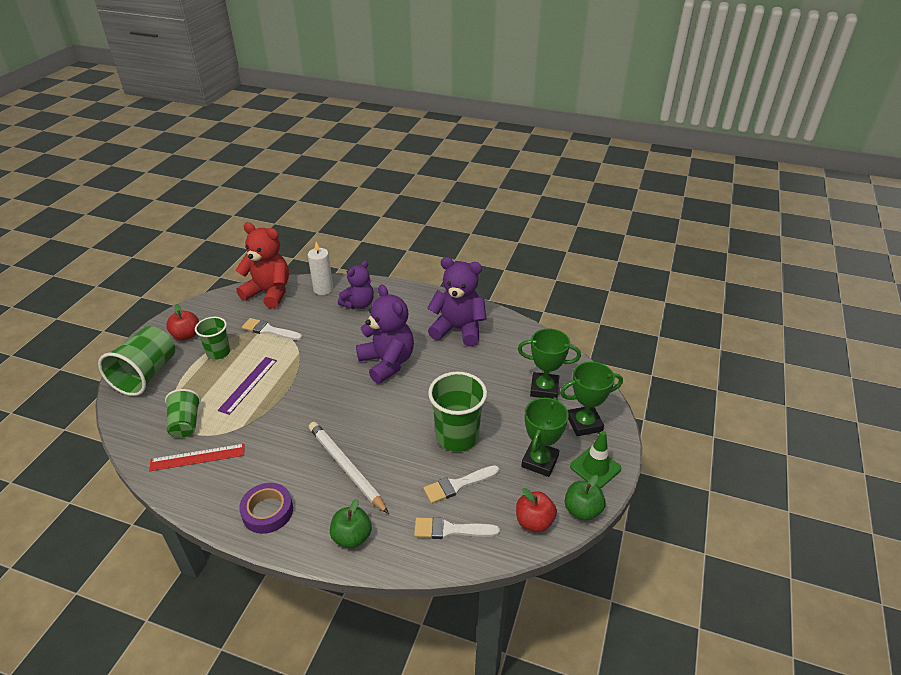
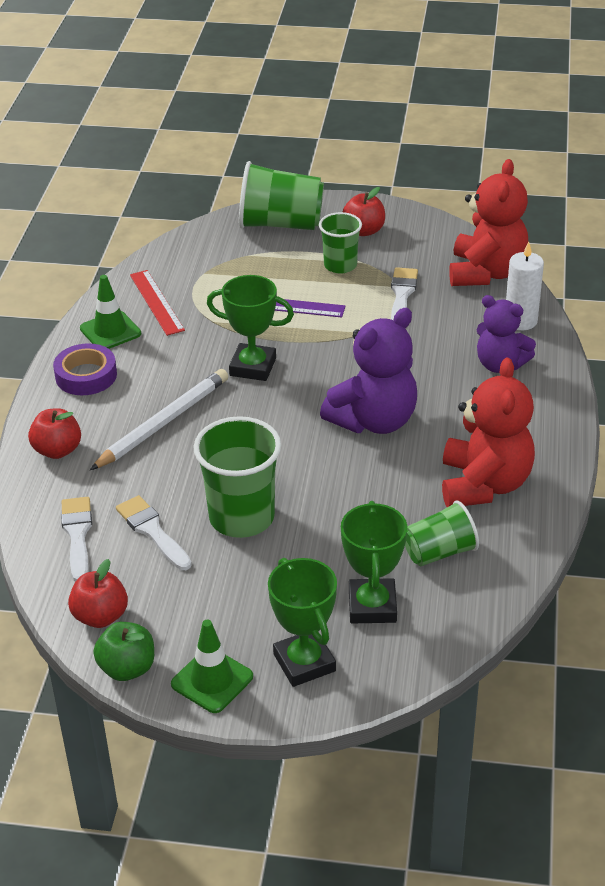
camera: 80 degrees right, 0 degrees up
(186, 423) = (207, 278): green cup -> green cup (439, 552)
(218, 490) = (110, 331): none -> green traffic cone
(352, 537) = (57, 450): green apple -> red apple
(458, 329) = (484, 484): purple teddy bear -> red teddy bear
(540, 461) = (211, 613): green trophy -> green trophy (253, 367)

